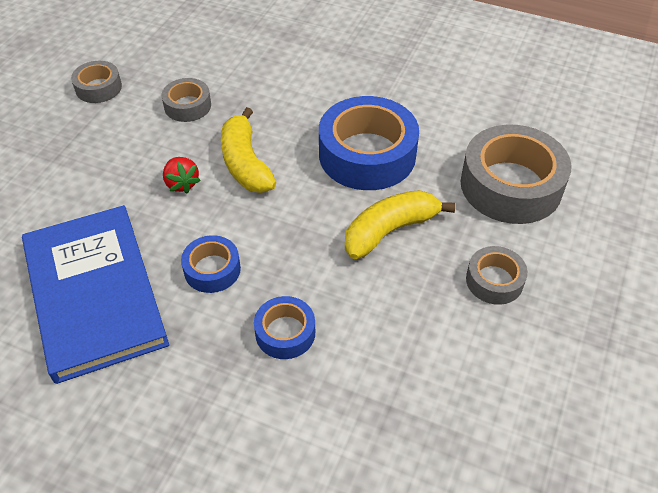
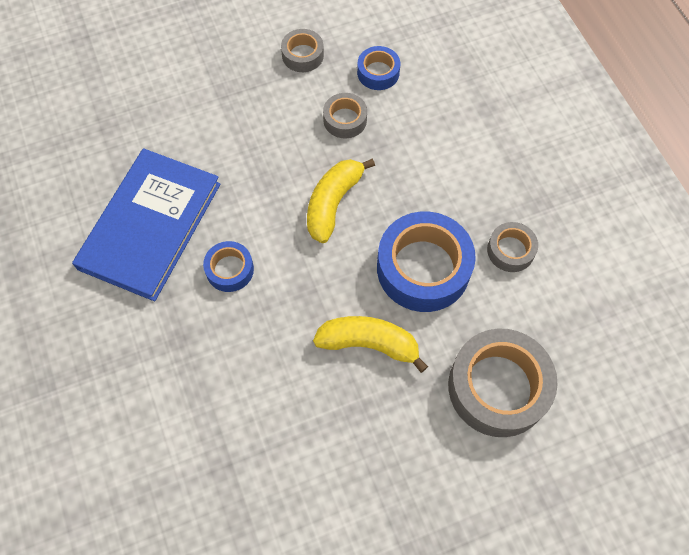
camera: 45 degrees right, 15 degrees up
(182, 183) = (277, 185): red strawberry -> none
(285, 333) = (225, 355): blue tape -> blue tape (378, 73)
(494, 280) = (394, 447): grey tape -> grey tape (510, 250)

